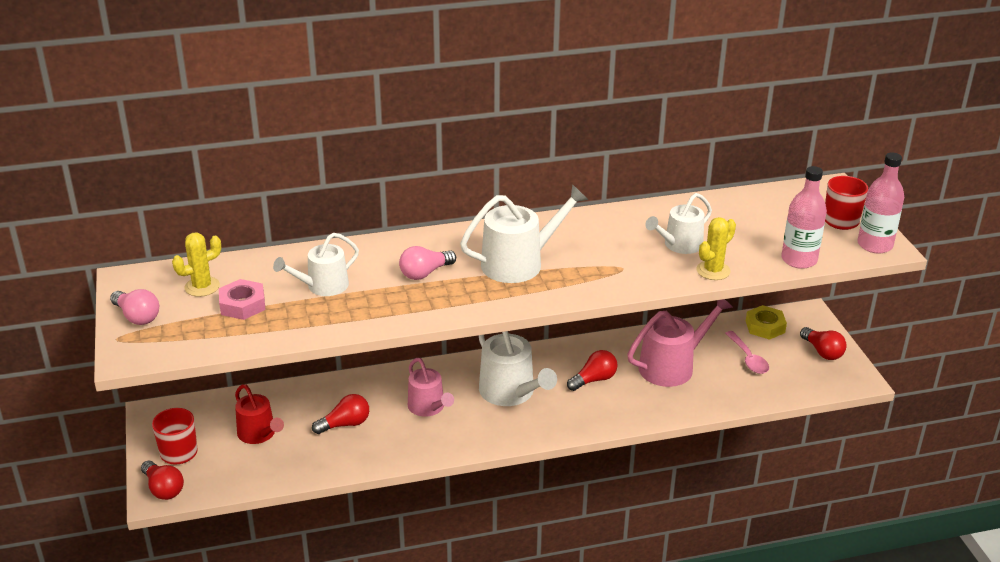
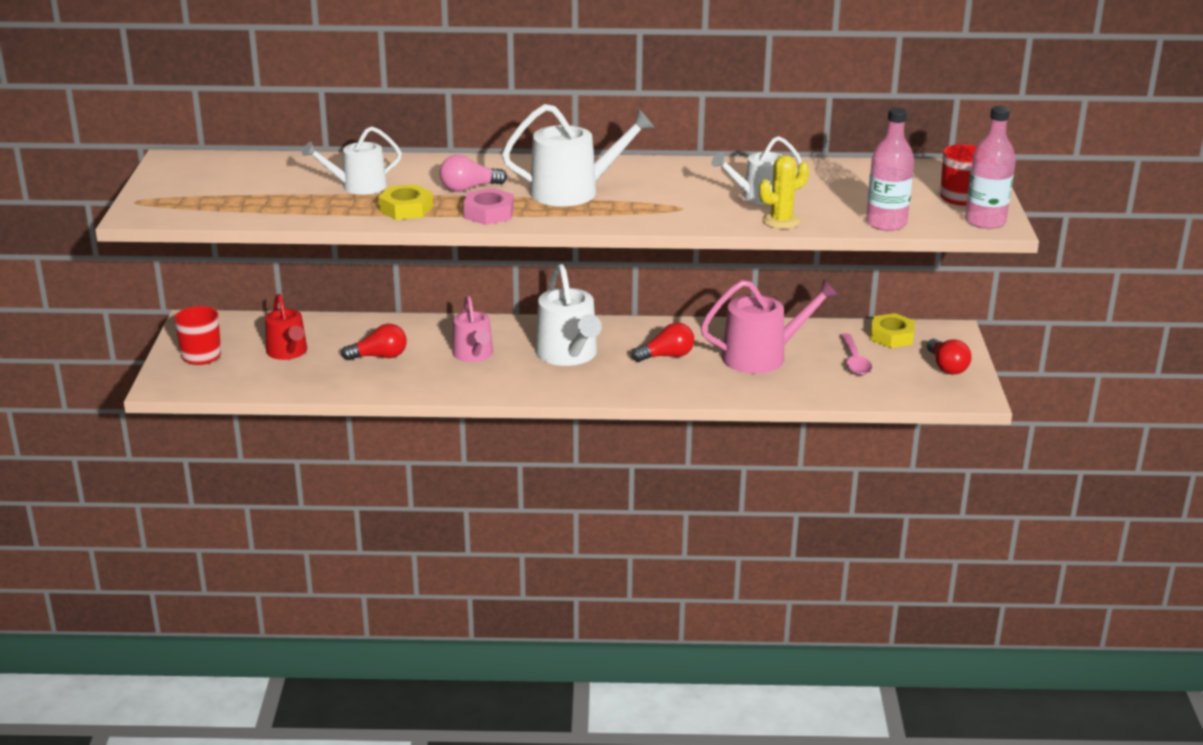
camera: 15 degrees right, 5 degrees down
(137, 317) = (164, 188): pink light bulb -> none
(163, 489) = (171, 381): red light bulb -> none
(202, 287) = (240, 173): yellow cactus -> none
(242, 305) = (270, 191): pink nut -> pink nut (489, 213)
(381, 307) = (406, 209): none -> yellow nut

